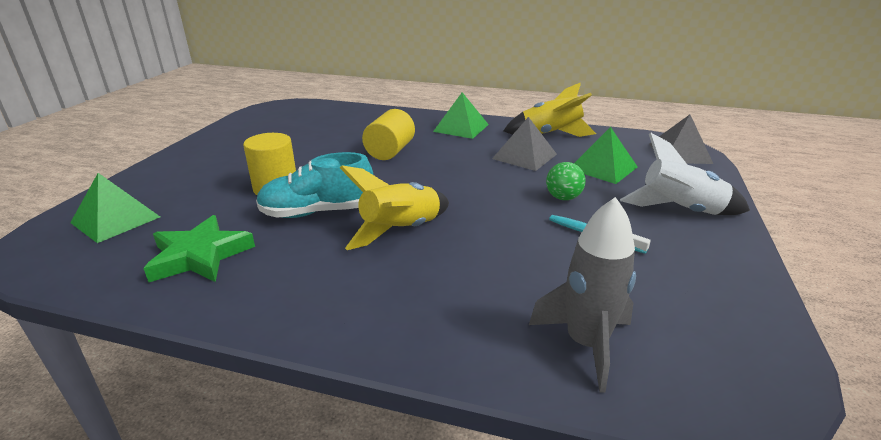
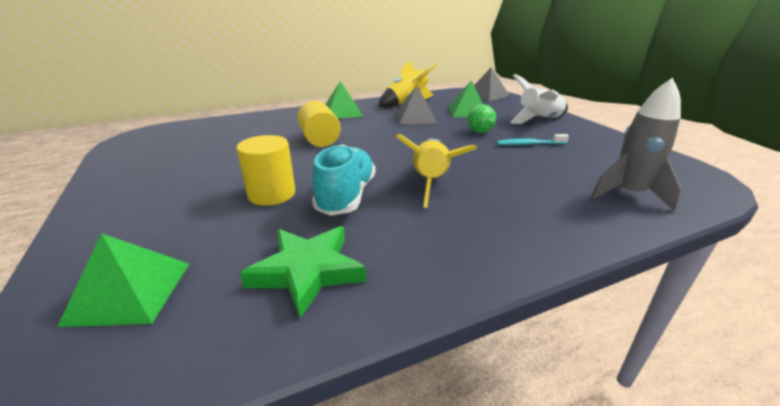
camera: 40 degrees left, 0 degrees up
(317, 212) = (346, 196): turquoise shoe -> turquoise shoe turned 150 degrees clockwise

